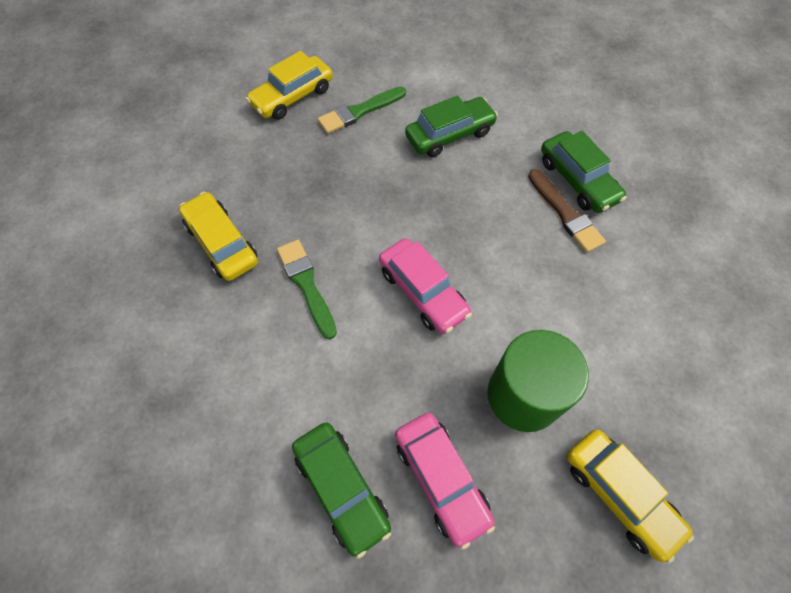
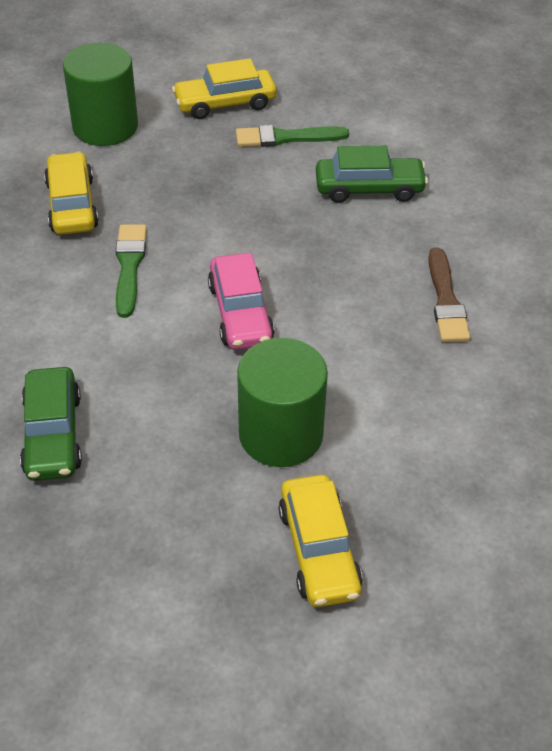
camera: 25 degrees right, 15 degrees down
(206, 154) = (105, 126): none -> green cylinder
(441, 479) = (150, 465): pink car -> none
(577, 180) = (484, 275): green car -> none

